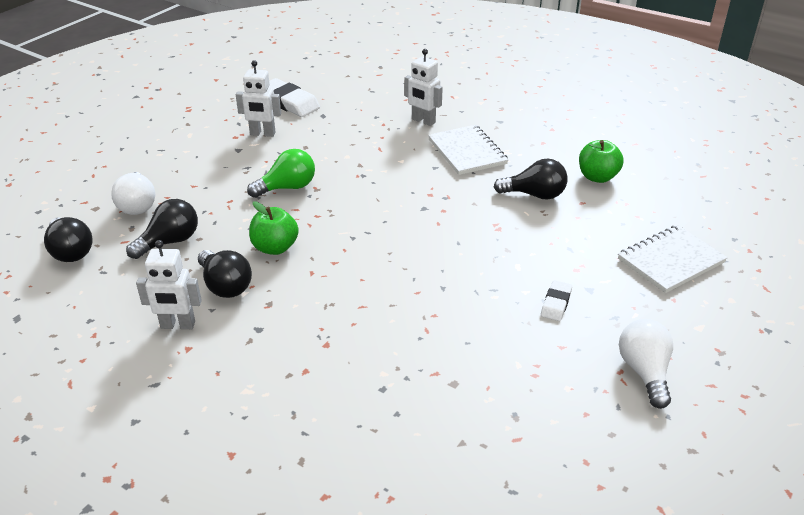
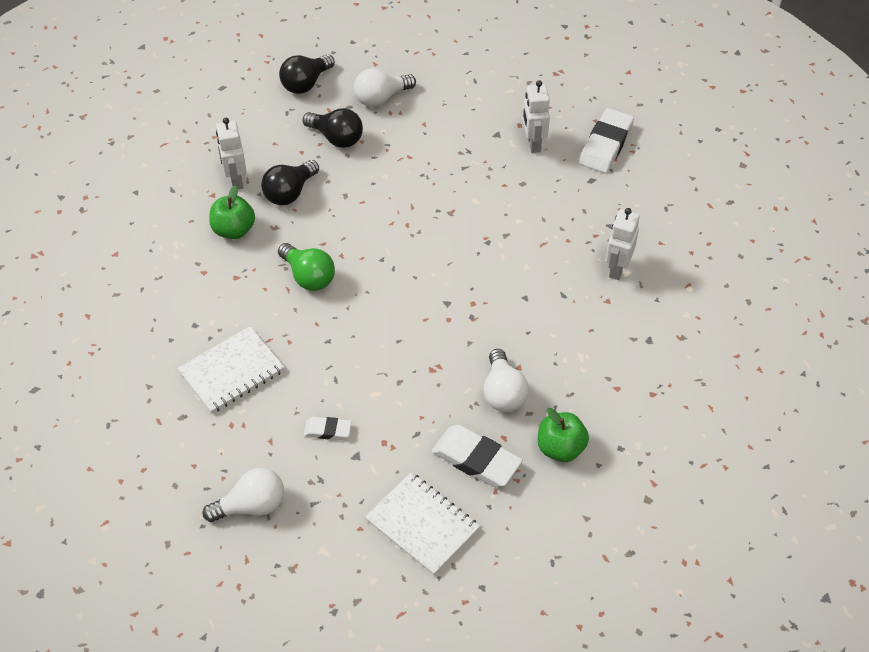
camera: 75 degrees right, 15 degrees up
(275, 248) = (349, 209): green apple -> green apple (234, 230)
(287, 188) = (444, 190): green light bulb -> green light bulb (308, 276)
(467, 152) = (567, 320): white notebook -> white notebook (232, 371)
(534, 195) = (503, 393): black light bulb -> white light bulb
(603, 220) = (476, 459): none -> white eraser

